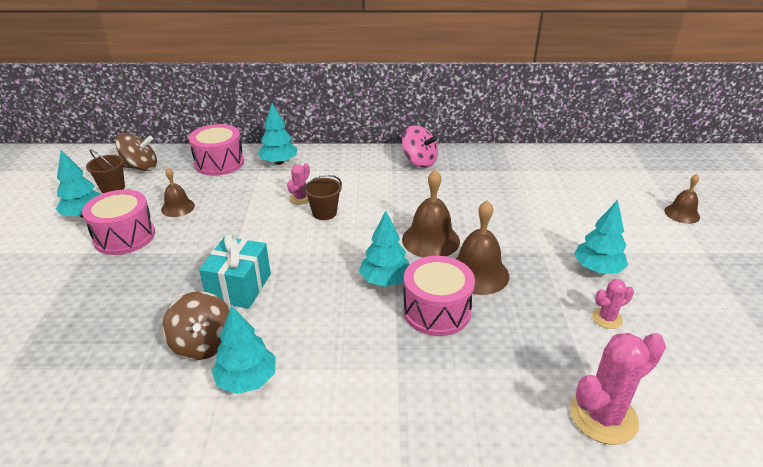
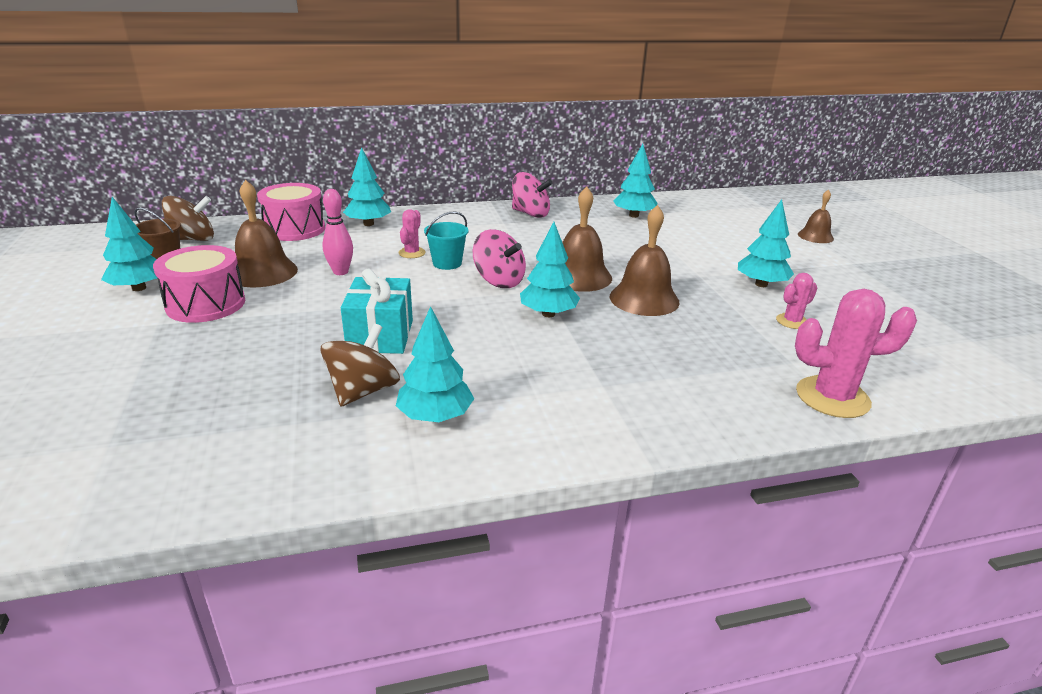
camera: 15 degrees left, 5 degrees down
(178, 207) = (262, 272): brown bell -> brown bell, size x1.65
(203, 344) = (363, 391): brown spinning top -> brown spinning top turned 120 degrees counterclockwise
(236, 213) = (340, 272): none -> pink bowling pin
(324, 213) = (447, 263): brown bucket -> turquoise bucket
(359, 238) = (499, 281): none -> pink spinning top
(436, 311) = (618, 333): pink drum -> none
(512, 172) = (633, 215): none -> turquoise tree
(603, 416) = (832, 397): pink cactus -> pink cactus turned 45 degrees clockwise

